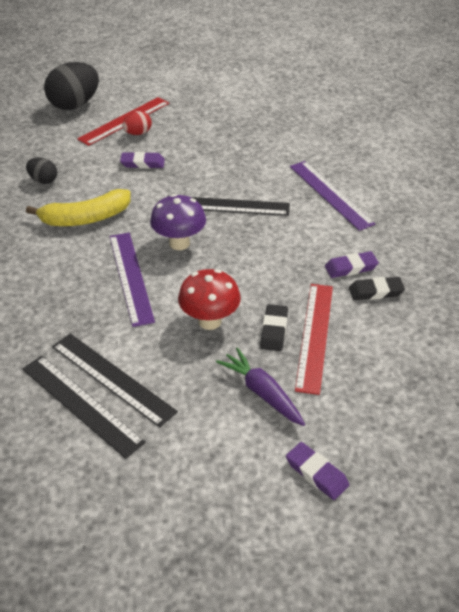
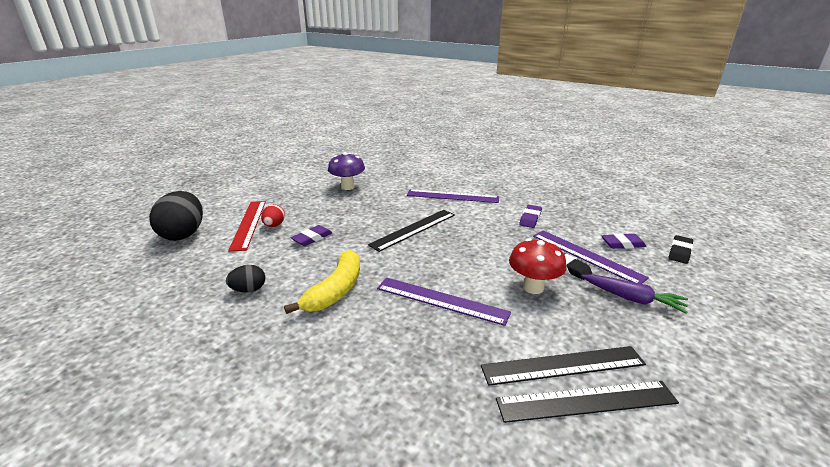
camera: 50 degrees left, 15 degrees down
(179, 243) = (428, 263): purple mushroom -> purple mushroom (347, 187)
(262, 393) = (632, 299): purple carrot -> purple carrot turned 150 degrees counterclockwise
(314, 336) = (586, 256): red ruler -> purple ruler
(316, 473) = (731, 312): purple eraser -> purple eraser (622, 244)
(376, 291) = (561, 221): black eraser -> black eraser (679, 252)

